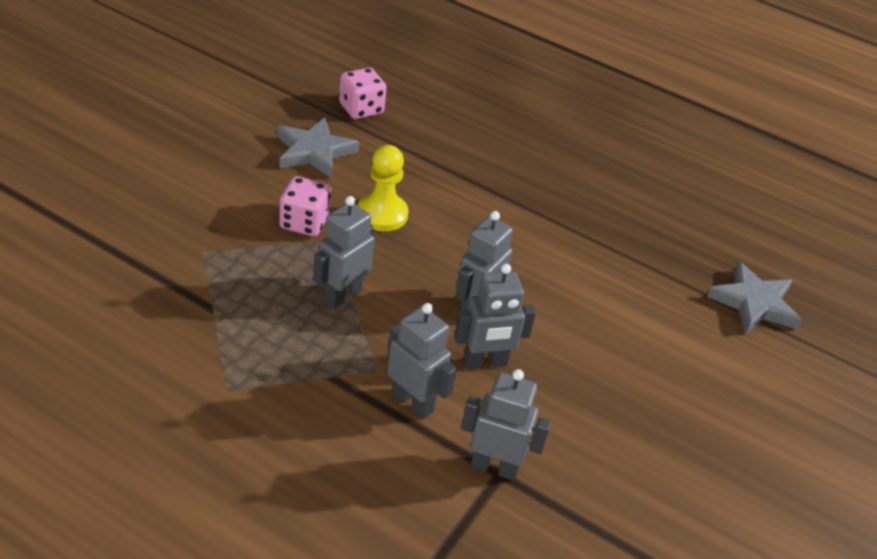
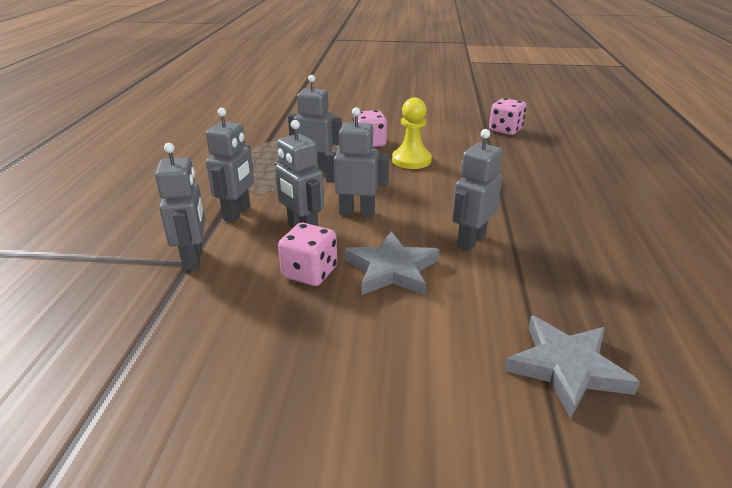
camera: 70 degrees right, 10 degrees down
(314, 152) = (439, 129): grey star -> grey star (391, 269)
(569, 387) = (310, 272): none -> pink dice
(576, 261) = (470, 241): none -> grey robot

